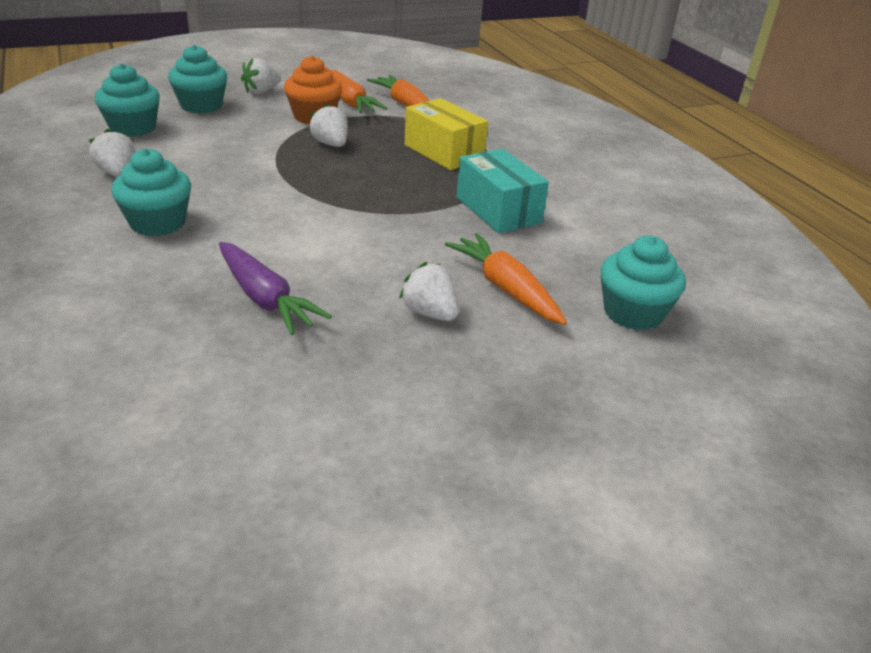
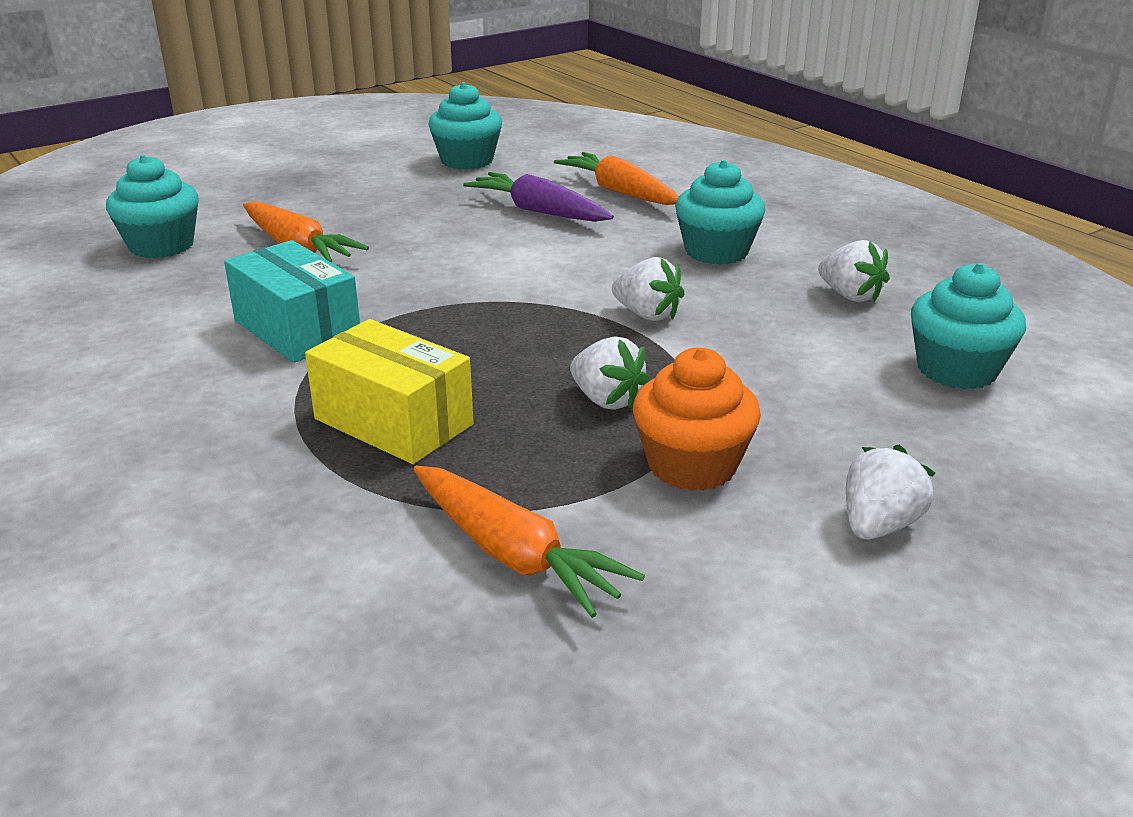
camera: 170 degrees right, 5 degrees down
(201, 106) = (933, 448): turquoise cupcake -> turquoise cupcake (467, 161)
(351, 102) = (650, 535): orange carrot -> orange carrot (619, 192)
(430, 313) = (377, 221): white strawberry -> white strawberry (647, 315)

